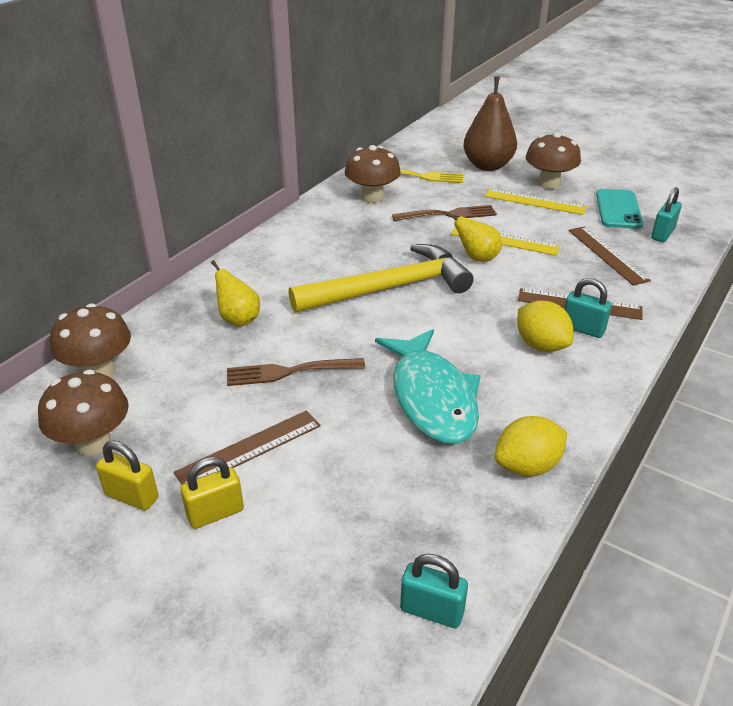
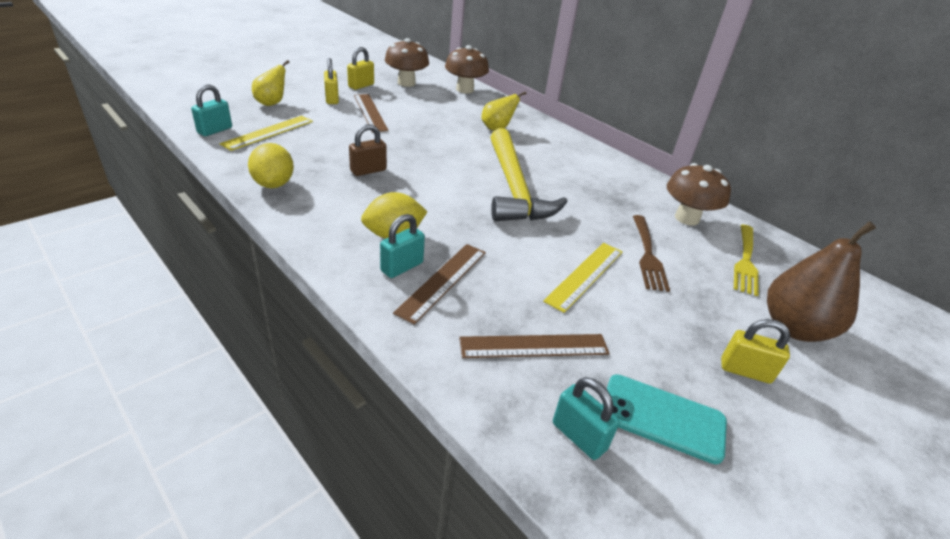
camera: 100 degrees right, 0 degrees up
(289, 372) = (430, 133): brown fork -> none
(432, 397) = (368, 170): turquoise fish -> brown padlock
(477, 258) = (551, 246): yellow pear -> yellow pear (272, 103)
(535, 201) = (684, 334): yellow ruler -> yellow ruler (268, 132)
(549, 184) = (745, 371): brown mushroom -> yellow padlock

